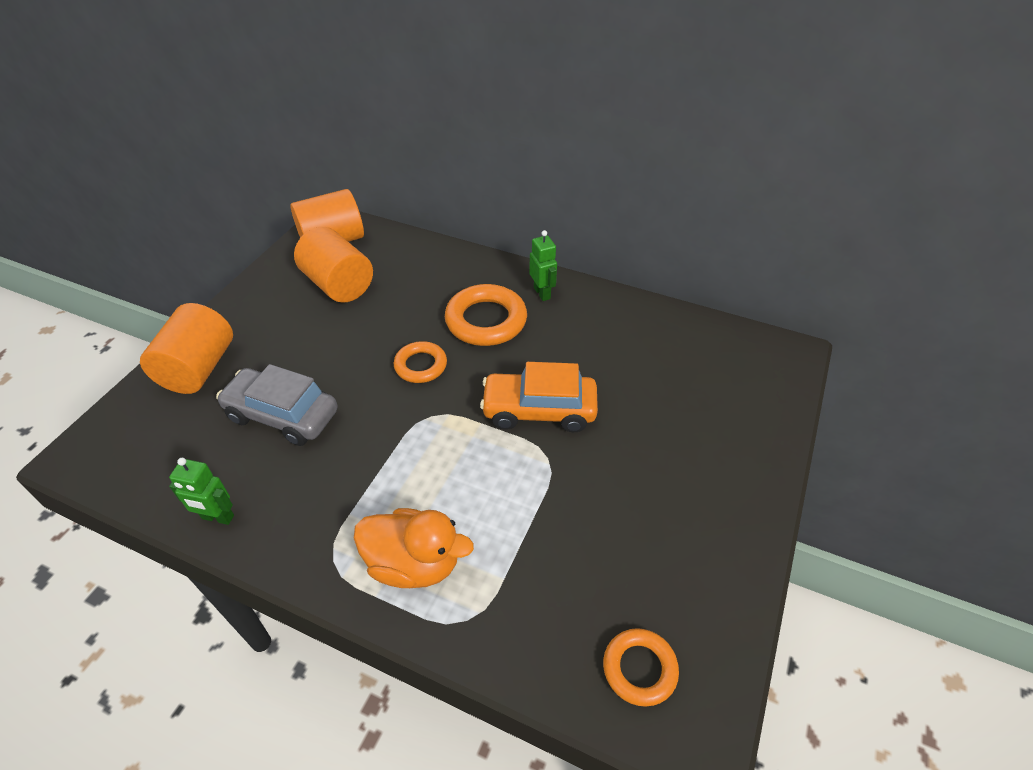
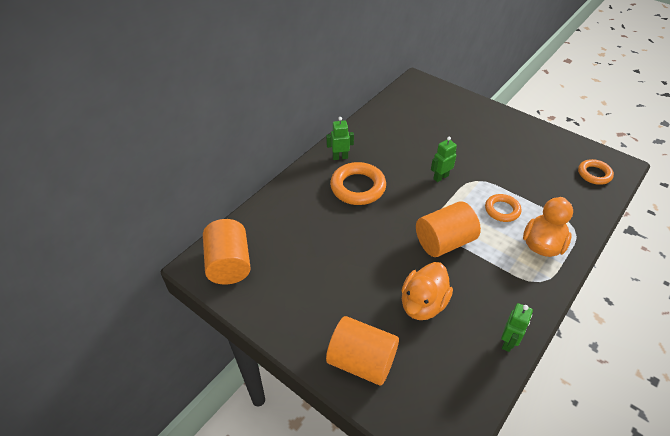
camera: 75 degrees left, 0 degrees up
(282, 415) = (423, 304): grey car -> orange duck
(338, 285) = (289, 263): orange cylinder -> orange cylinder (444, 242)
(421, 365) = (392, 224): orange ring -> orange ring (502, 210)
(539, 410) = (440, 177): orange car -> green robot

